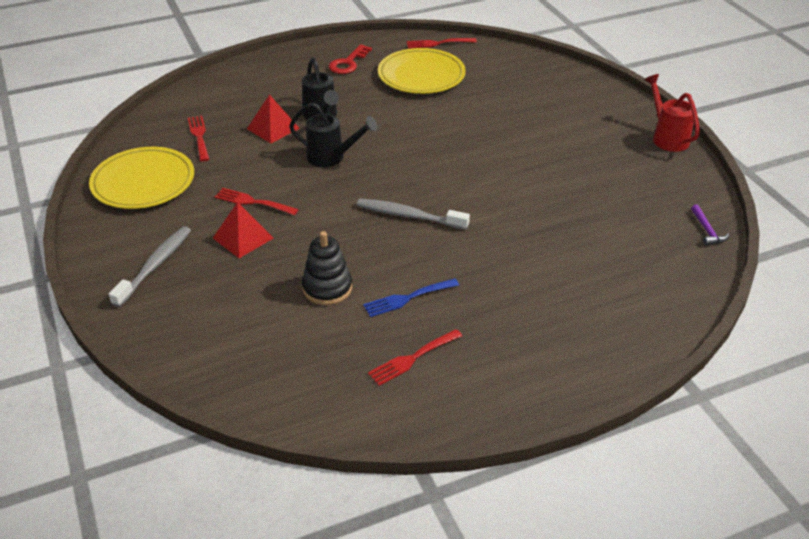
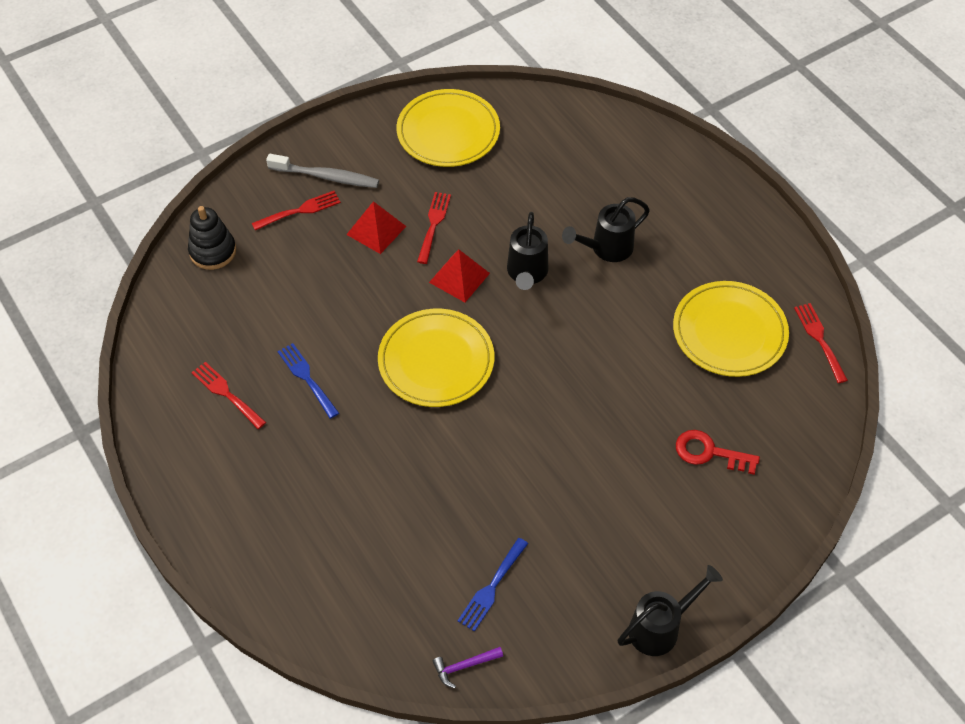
camera: 80 degrees right, 15 degrees up
(199, 136) = (537, 153): red fork -> red fork (300, 210)
(273, 128) = (569, 211): red pyramid -> red pyramid (459, 277)
(327, 288) = (313, 311): black stacking toy -> black stacking toy (213, 251)
(348, 63) = (733, 252): red key -> red key (709, 452)
(409, 216) = (436, 361): grey toothbrush -> yellow plate
(636, 209) = (492, 587): none -> blue fork
(667, 137) = (660, 628): red watering can -> black watering can

